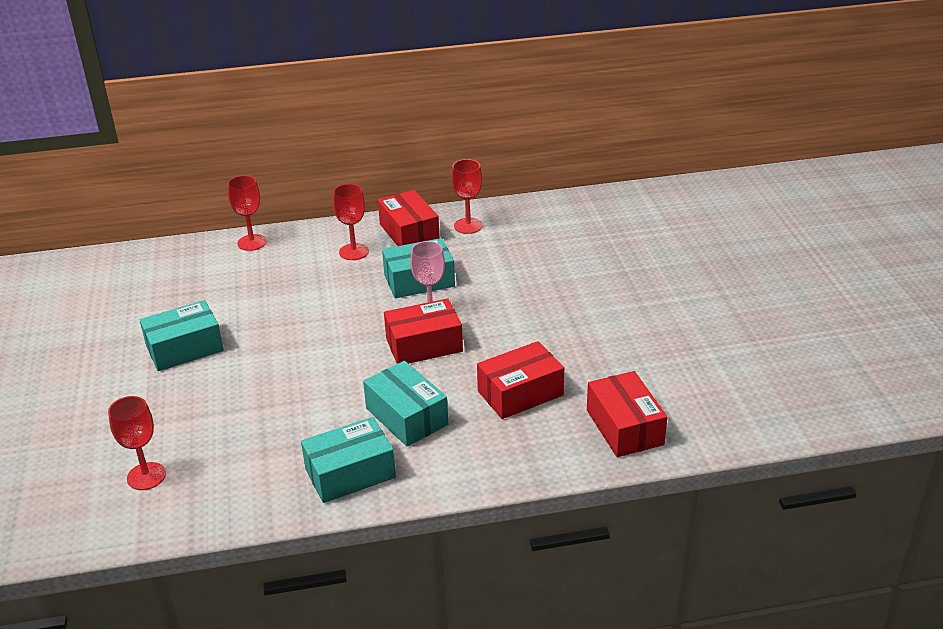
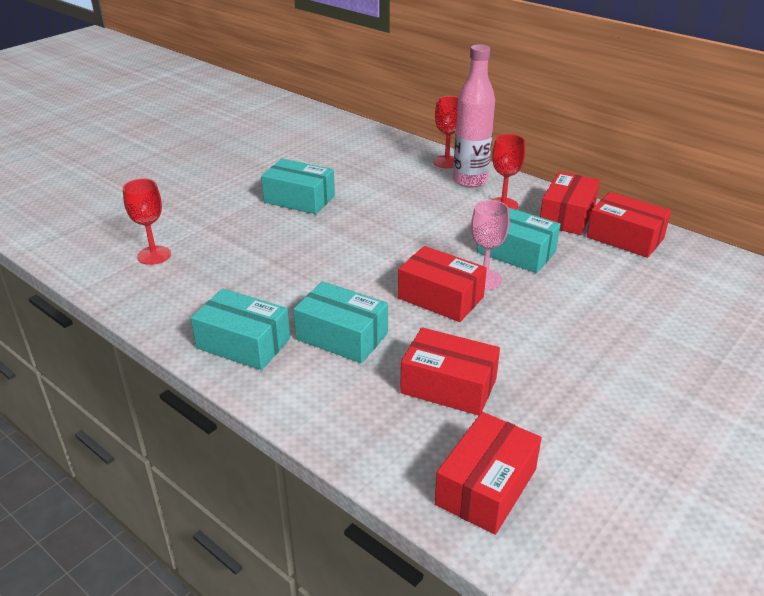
camera: 50 degrees right, 0 degrees up
(297, 247) = (470, 180): none -> pink bottle
(406, 416) = (342, 336): turquoise box -> turquoise box turned 75 degrees counterclockwise
(468, 226) = (625, 238): red goblet -> red box

